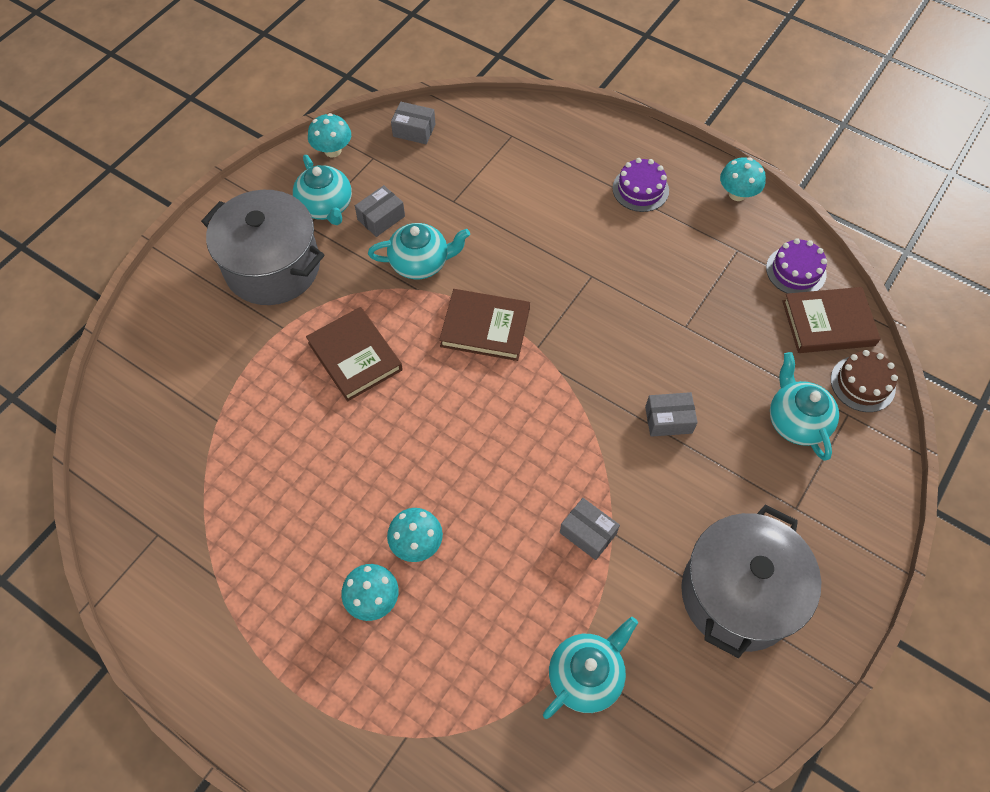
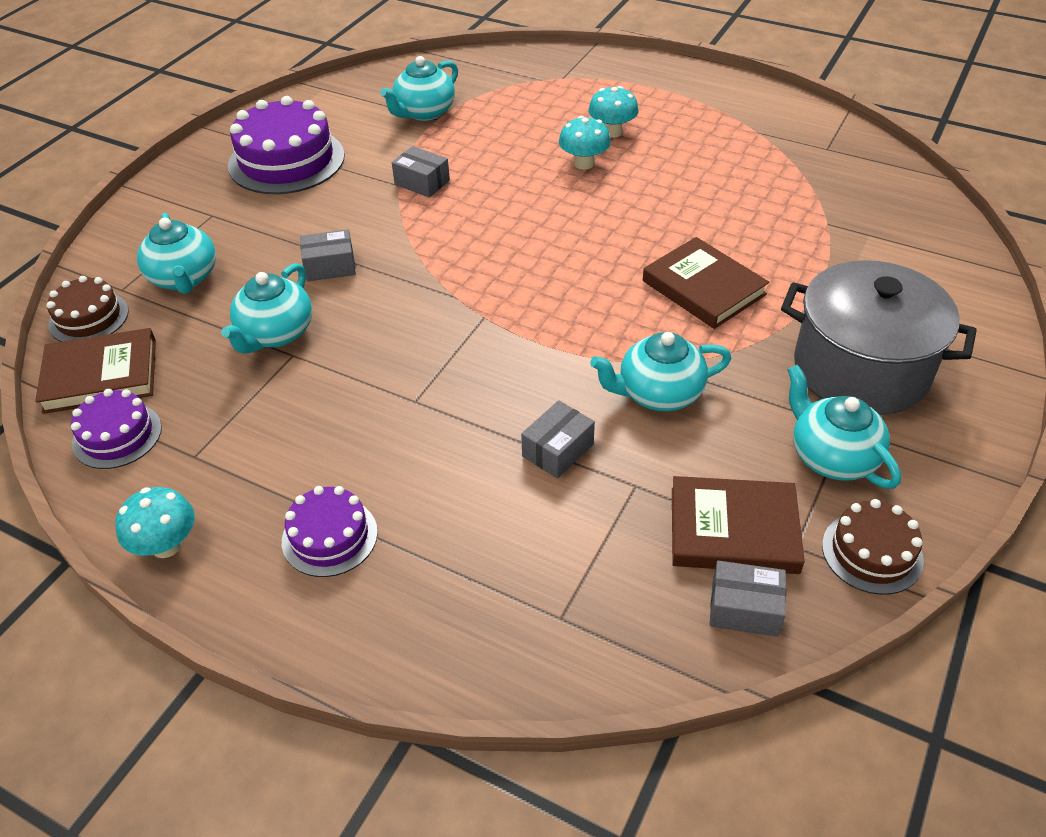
camera: 175 degrees right, 15 degrees down
(332, 150) = (872, 552): turquoise mushroom -> brown cake
(381, 218) = (739, 448): grey box -> grey box (558, 450)
(485, 327) = (552, 330): brown book -> brown book (733, 530)
(703, 348) = (275, 334): none -> turquoise teapot
(738, 594) = (286, 160): grey pot -> purple cake

